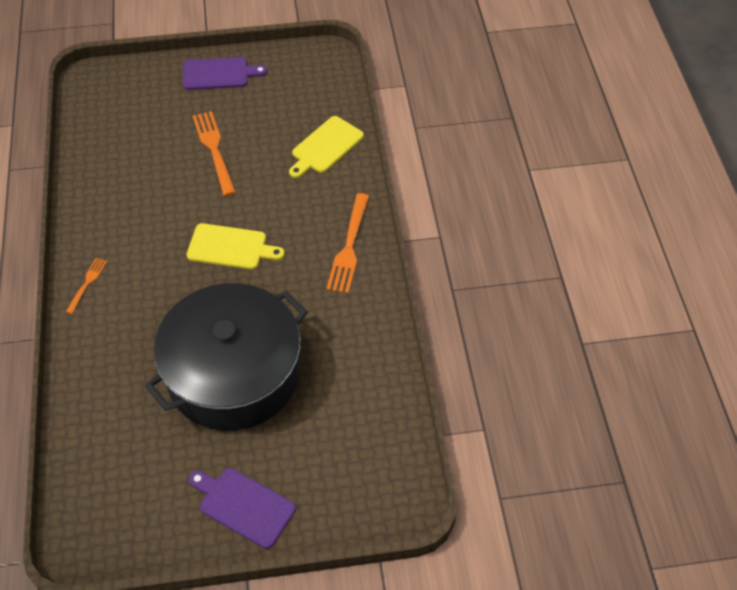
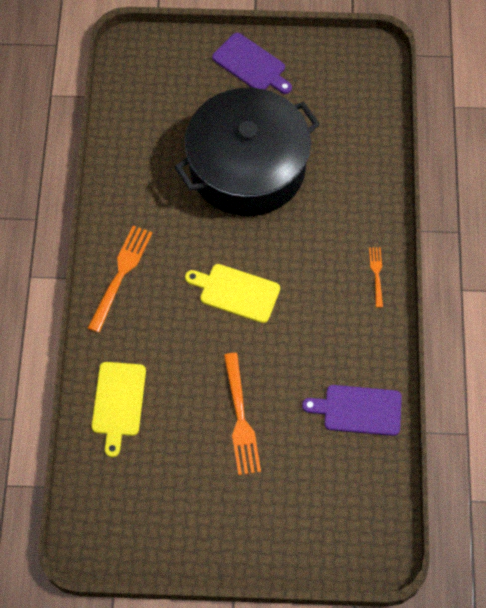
camera: 170 degrees left, 10 degrees up
(87, 283) = (376, 274): orange fork -> orange fork turned 150 degrees clockwise
(219, 74) = (224, 537): purple cutting board -> purple cutting board (358, 410)
(325, 146) = (118, 402): yellow cutting board -> yellow cutting board turned 135 degrees clockwise

